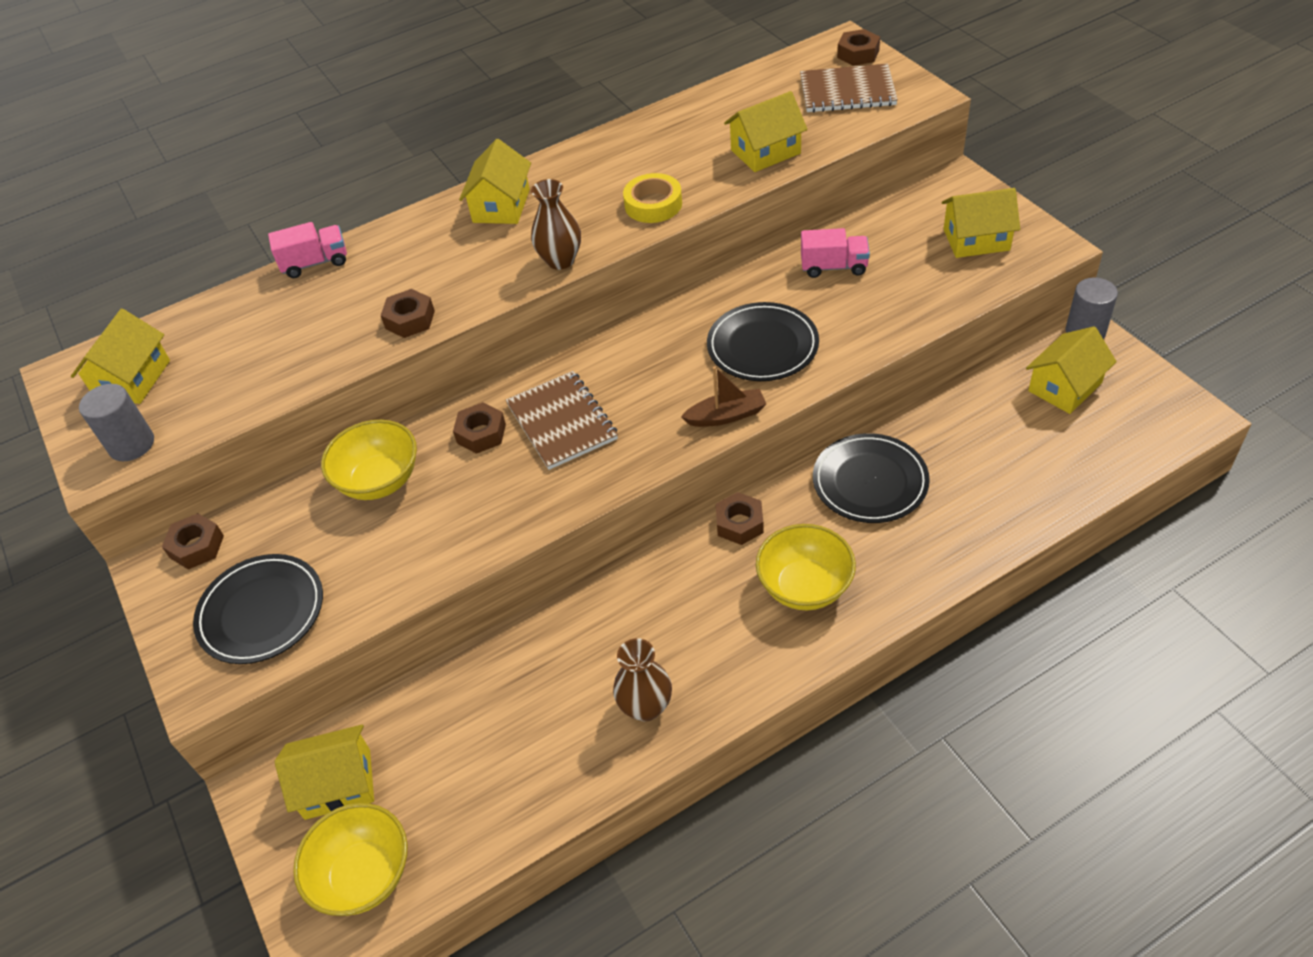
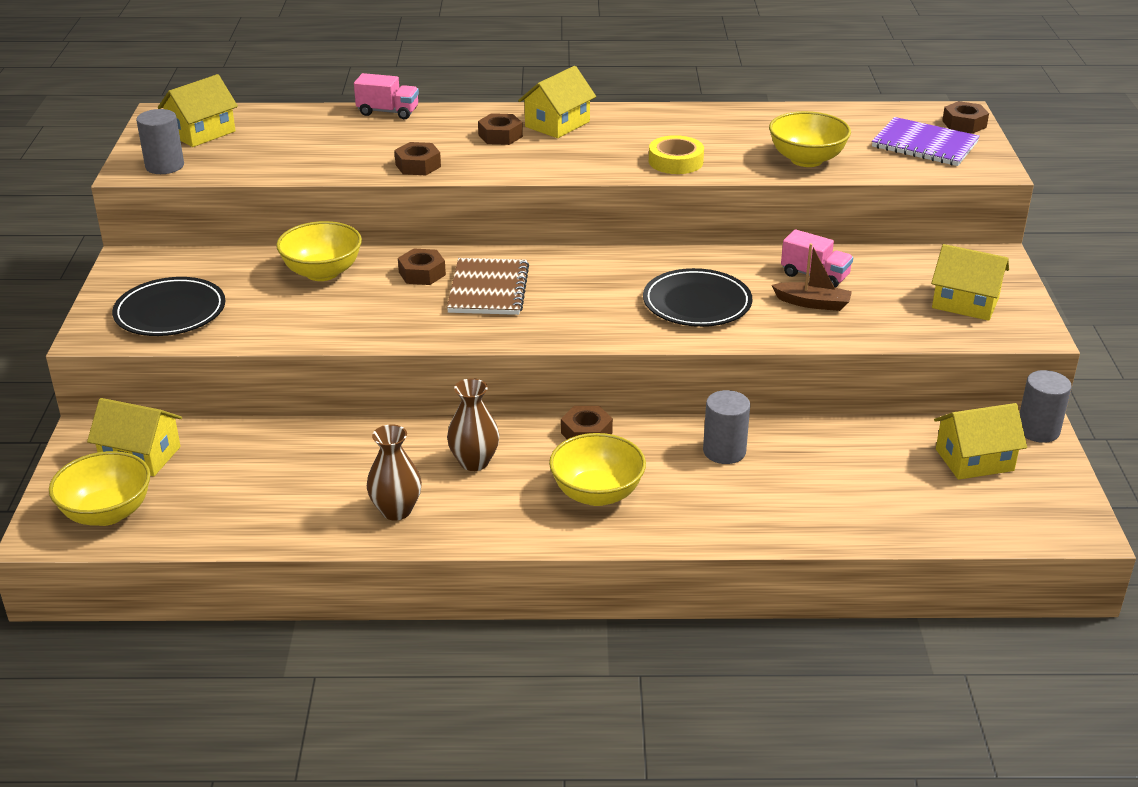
camera: 25 degrees right, 15 degrees down
(197, 546) = (166, 260): brown nut -> brown nut (500, 136)
(560, 260) = (565, 170): brown vase -> brown vase (474, 462)
(726, 416) = (619, 334): brown boat -> brown boat (812, 303)
(765, 152) = (806, 160): yellow house -> yellow bowl
(847, 91) = (924, 144): brown notebook -> purple notebook
(870, 482) = (724, 451): black plate -> grey cylinder

